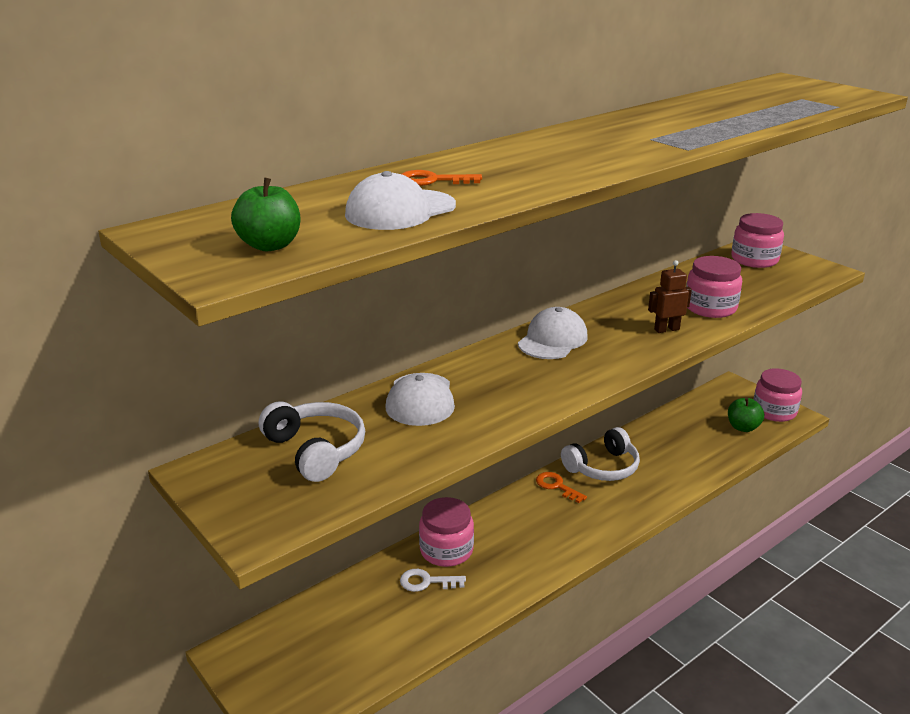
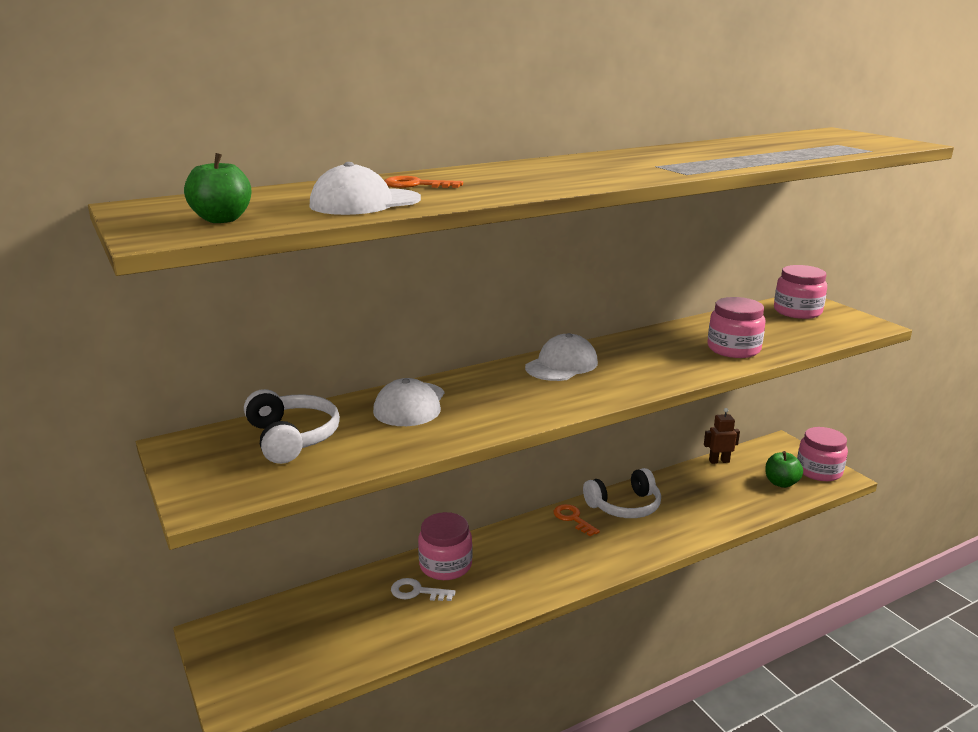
camera: 10 degrees right, 5 degrees down
(666, 329) = (680, 364): brown robot -> brown robot (719, 461)

